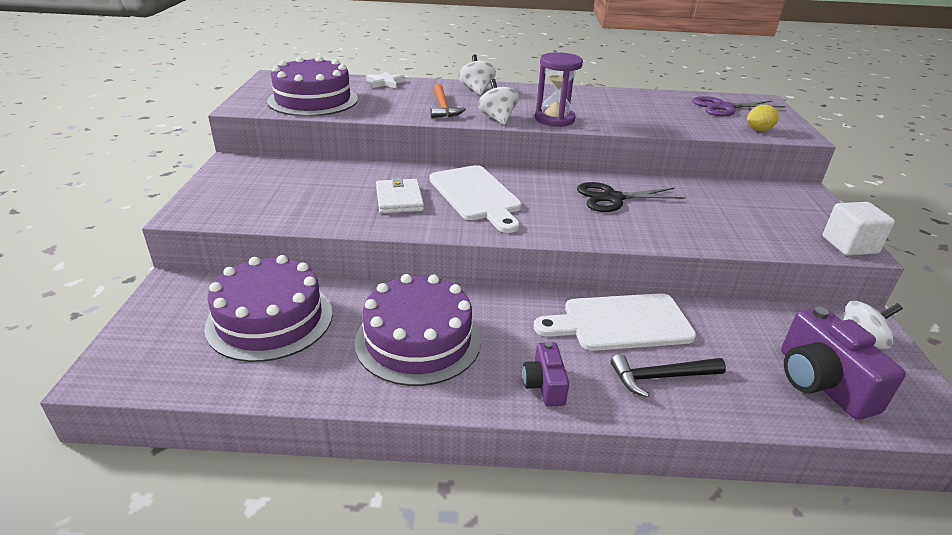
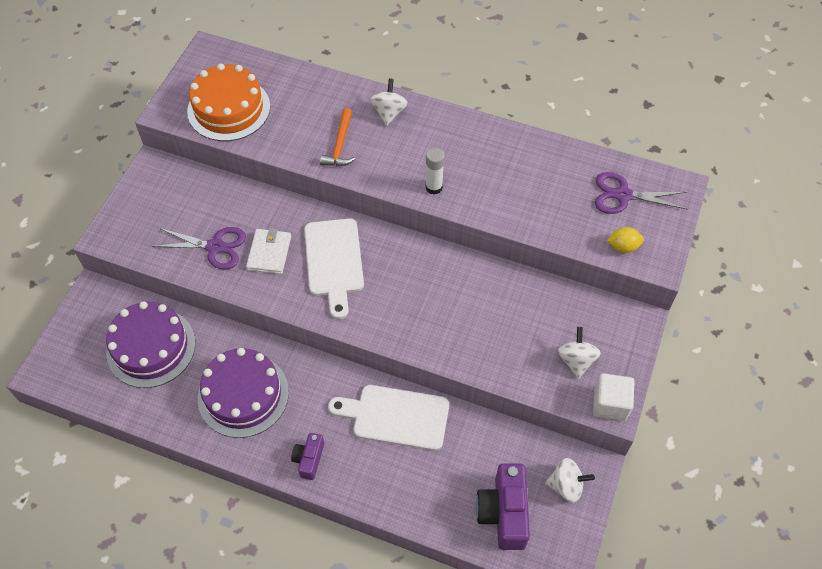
camera: 20 degrees right, 25 degrees up
(313, 100) = (229, 109): purple cake -> orange cake
(332, 203) = (215, 247): none -> purple scissors
(385, 83) = (306, 81): white star -> none
(497, 118) = (380, 176): white spinning top -> white spinning top (576, 360)
(554, 119) = (434, 187): purple hourglass -> white glue stick
(612, 198) = (449, 291): black scissors -> none
(660, 377) = (392, 475): black hammer -> none

